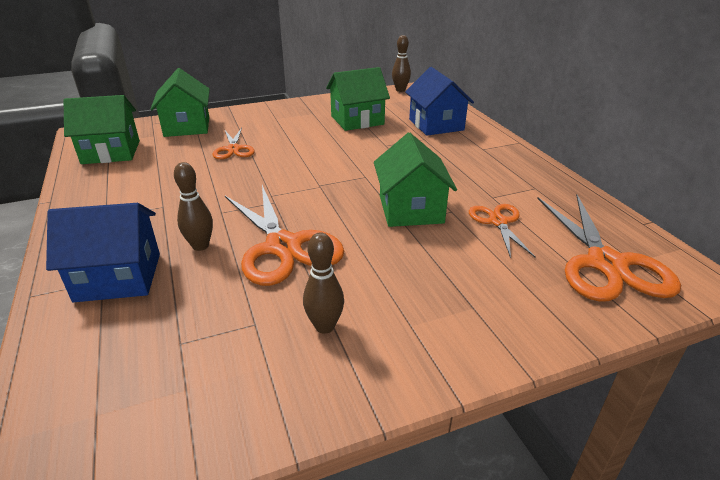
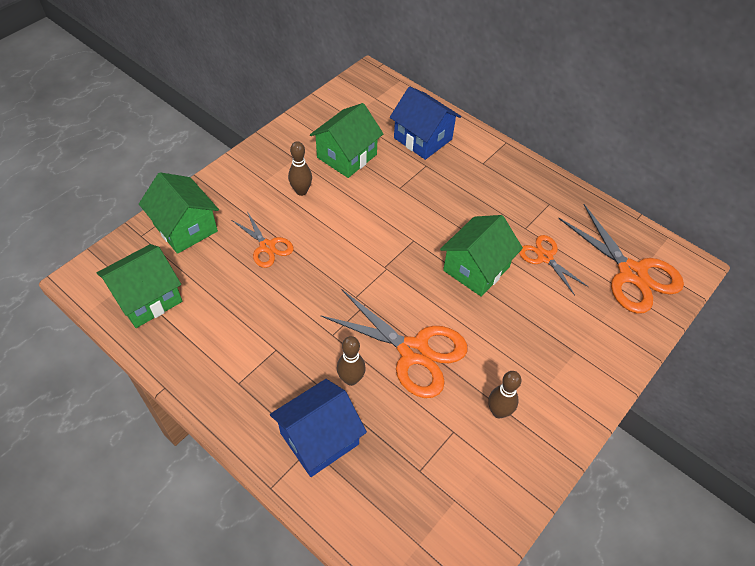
camera: 30 degrees left, 20 degrees up
(400, 90) = (351, 86): brown bowling pin -> brown bowling pin (301, 191)
(411, 209) = (476, 268): green house -> green house turned 75 degrees clockwise

